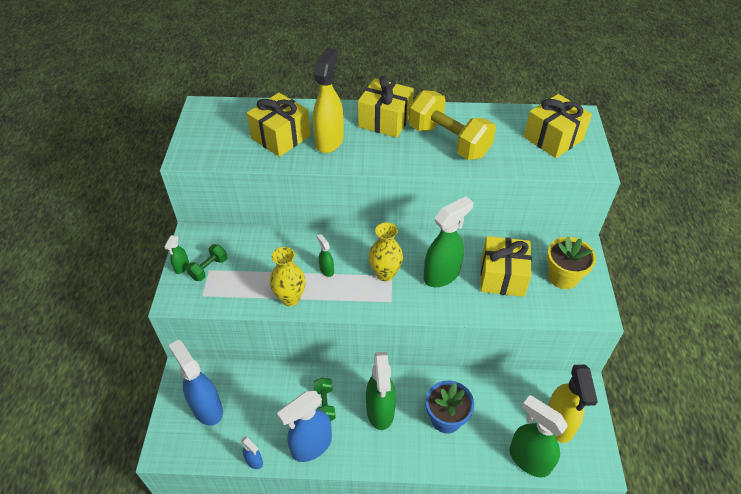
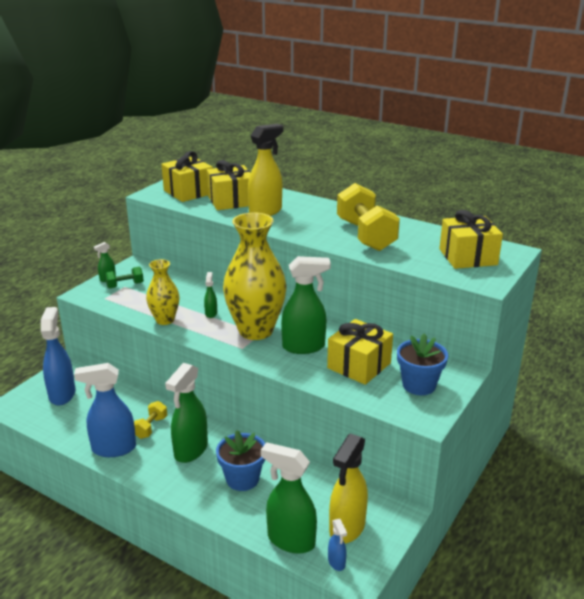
camera: 30 degrees right, 20 degrees down
(254, 461) = (62, 439): blue spray bottle -> blue spray bottle (336, 562)
(324, 404) = (150, 427): green dumbbell -> yellow dumbbell
(385, 120) = (325, 211): yellow gift -> yellow gift (188, 192)
(385, 274) = (256, 330): yellow vase -> yellow vase, size x1.85
(529, 459) = (290, 540): green spray bottle -> green spray bottle turned 45 degrees counterclockwise
(563, 277) = (419, 385): yellow flower pot -> blue flower pot

